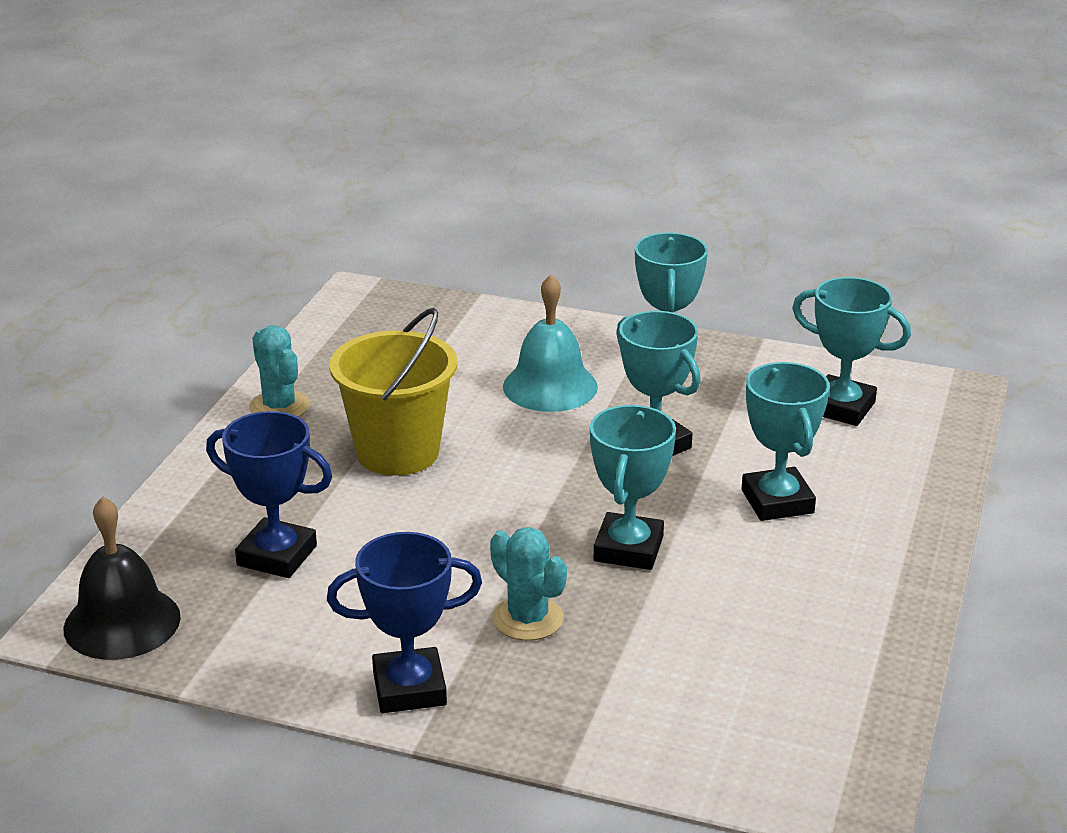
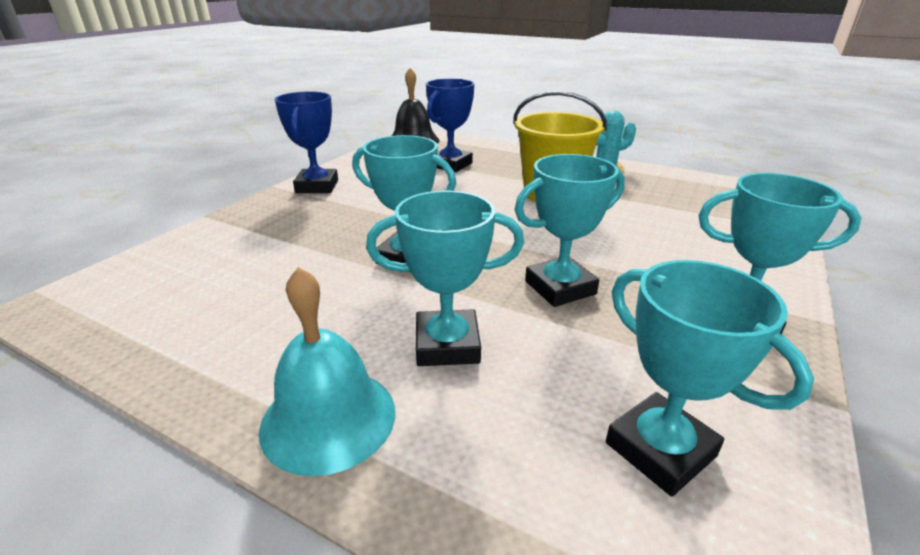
camera: 100 degrees right, 0 degrees up
(528, 619) = (351, 218): turquoise cactus -> none
(550, 386) = (656, 250): turquoise bell -> turquoise bell (328, 418)
(841, 407) = (660, 449): turquoise trophy -> turquoise trophy turned 75 degrees counterclockwise

